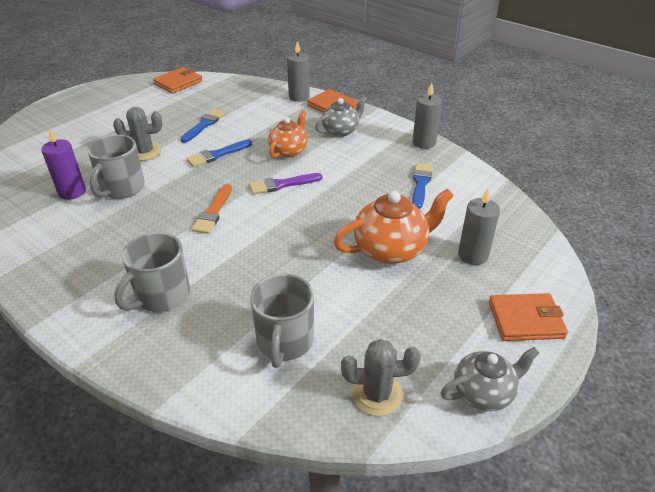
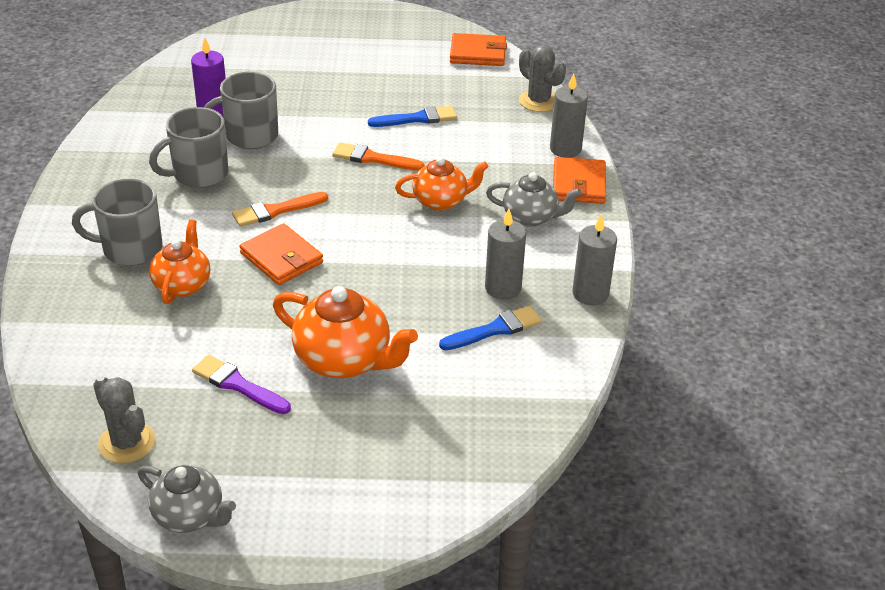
camera: 50 degrees right, 0 degrees up
(145, 152) = (322, 113): grey cactus -> grey cactus (539, 101)
(217, 155) = (373, 158): blue brush -> orange brush
(234, 287) = (182, 284): none -> orange teapot
(282, 184) = (372, 229): purple brush -> purple brush (238, 385)
(284, 342) = (141, 353): grey mug -> grey mug (198, 174)
(473, 255) = (399, 427): grey candle -> grey candle (503, 288)
(525, 320) = (326, 510): orange wallet -> orange wallet (281, 258)

